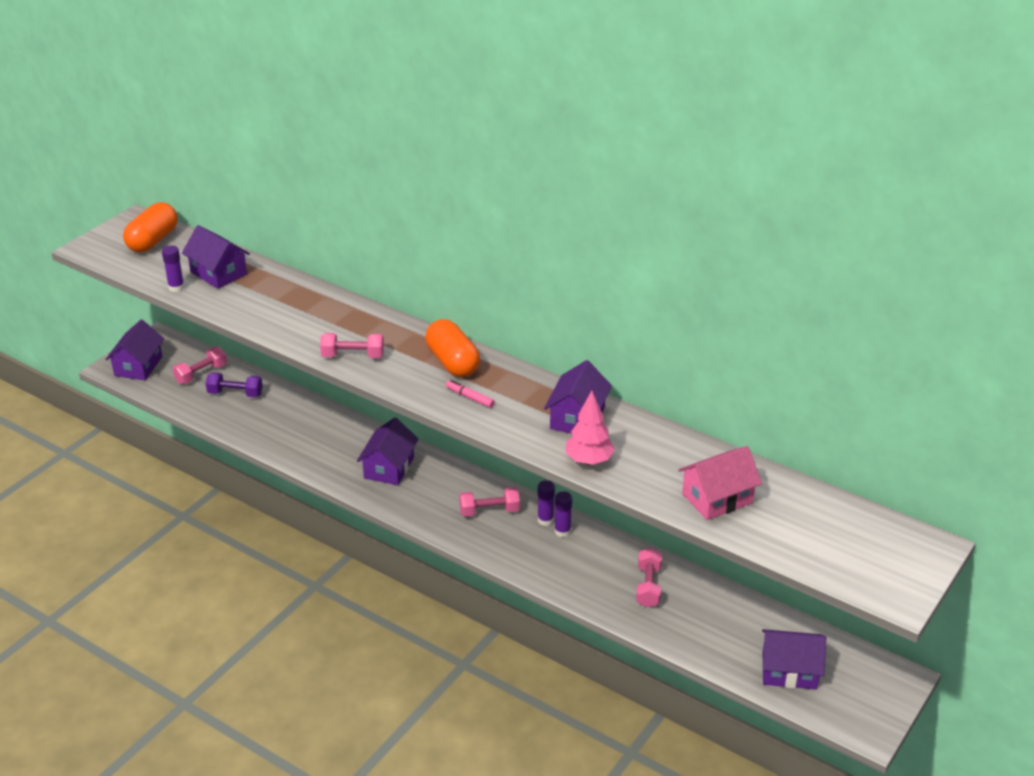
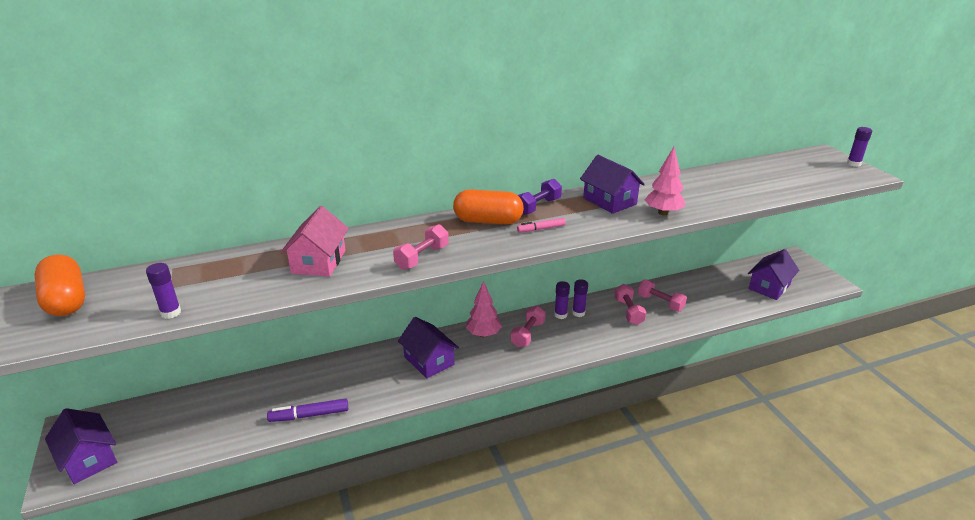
camera: 55 degrees left, 5 degrees down
(201, 374) = (167, 419): pink dumbbell -> pink dumbbell (628, 312)
(218, 273) = (192, 281): purple house -> none
(235, 393) = (226, 408): purple dumbbell -> purple dumbbell (538, 207)
(264, 439) = (309, 415): none -> purple marker
(460, 482) = (483, 334): none -> pink tree
(717, 498) = (739, 189): pink house -> pink house (319, 262)
(923, 579) = (853, 164): none -> purple glue stick

